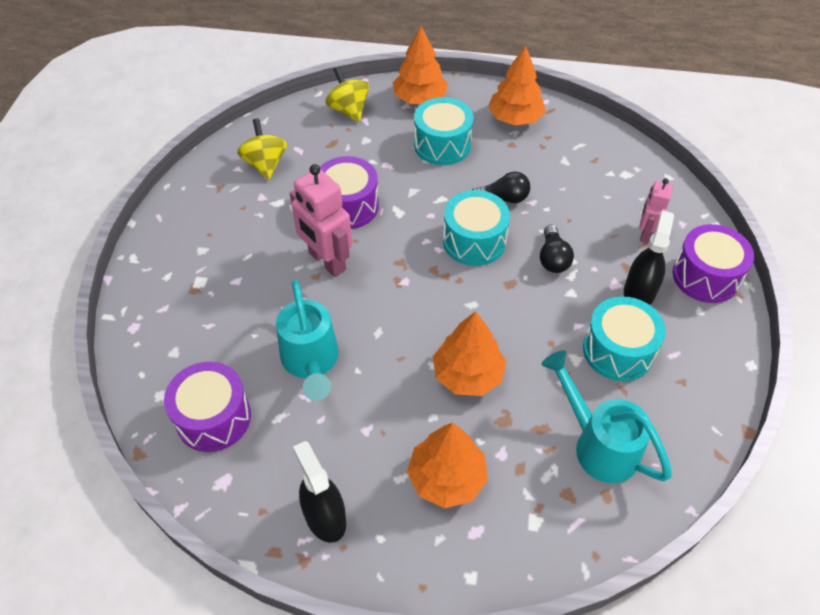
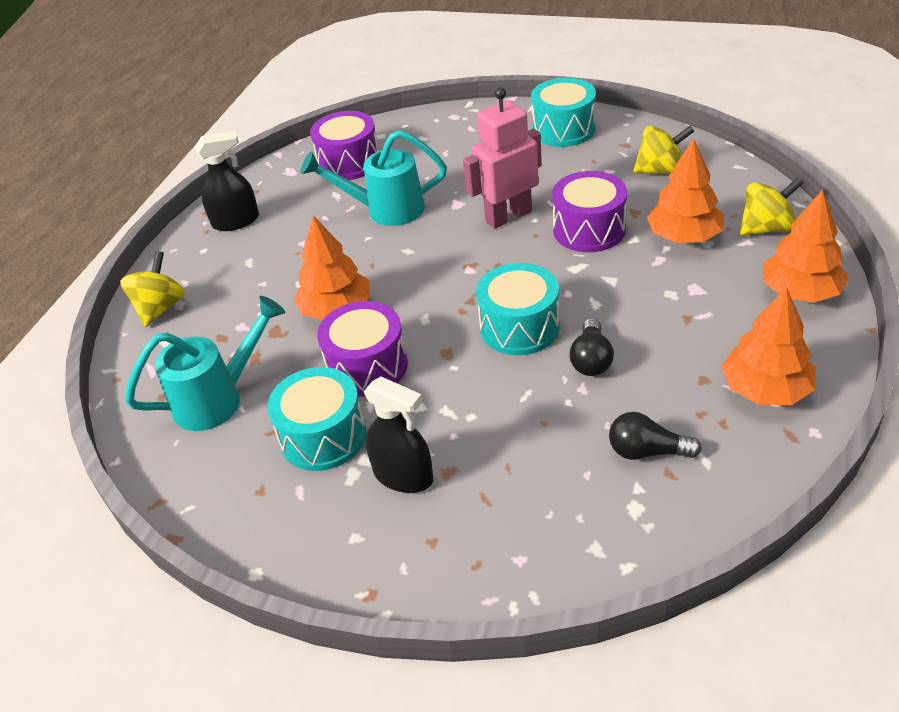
camera: 105 degrees right, 10 degrees down
(442, 145) = (699, 309): turquoise drum -> turquoise drum (563, 129)
(447, 478) = (235, 289): orange tree -> orange tree (684, 236)
(484, 550) = (160, 308): none -> yellow spinning top
(553, 258) = (478, 396): black light bulb -> black light bulb (647, 451)
(645, 233) = (506, 506): pink robot -> none
(705, 276) = (411, 561): purple drum -> purple drum (367, 366)

